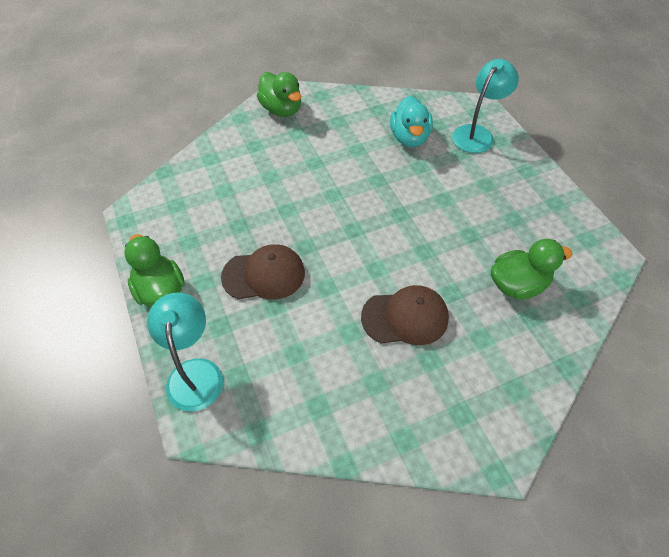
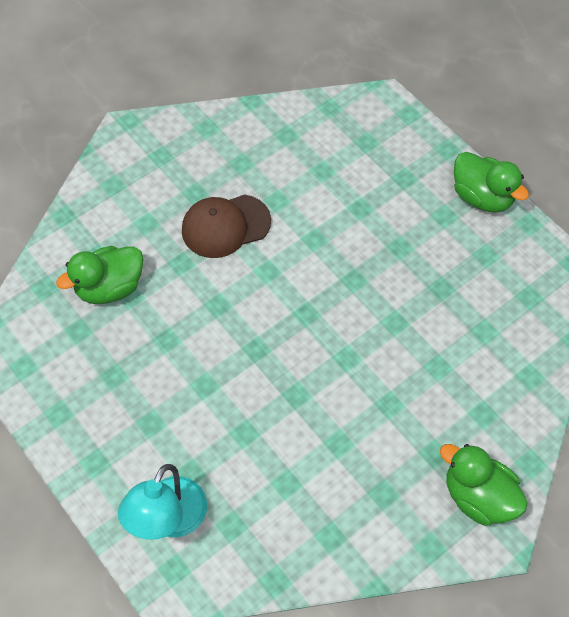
camera: 165 degrees right, 5 degrees up
(194, 372) = (405, 136): turquoise lamp -> none
(264, 275) = (385, 236): brown cap -> none
(409, 138) = (269, 485): turquoise duck -> none

